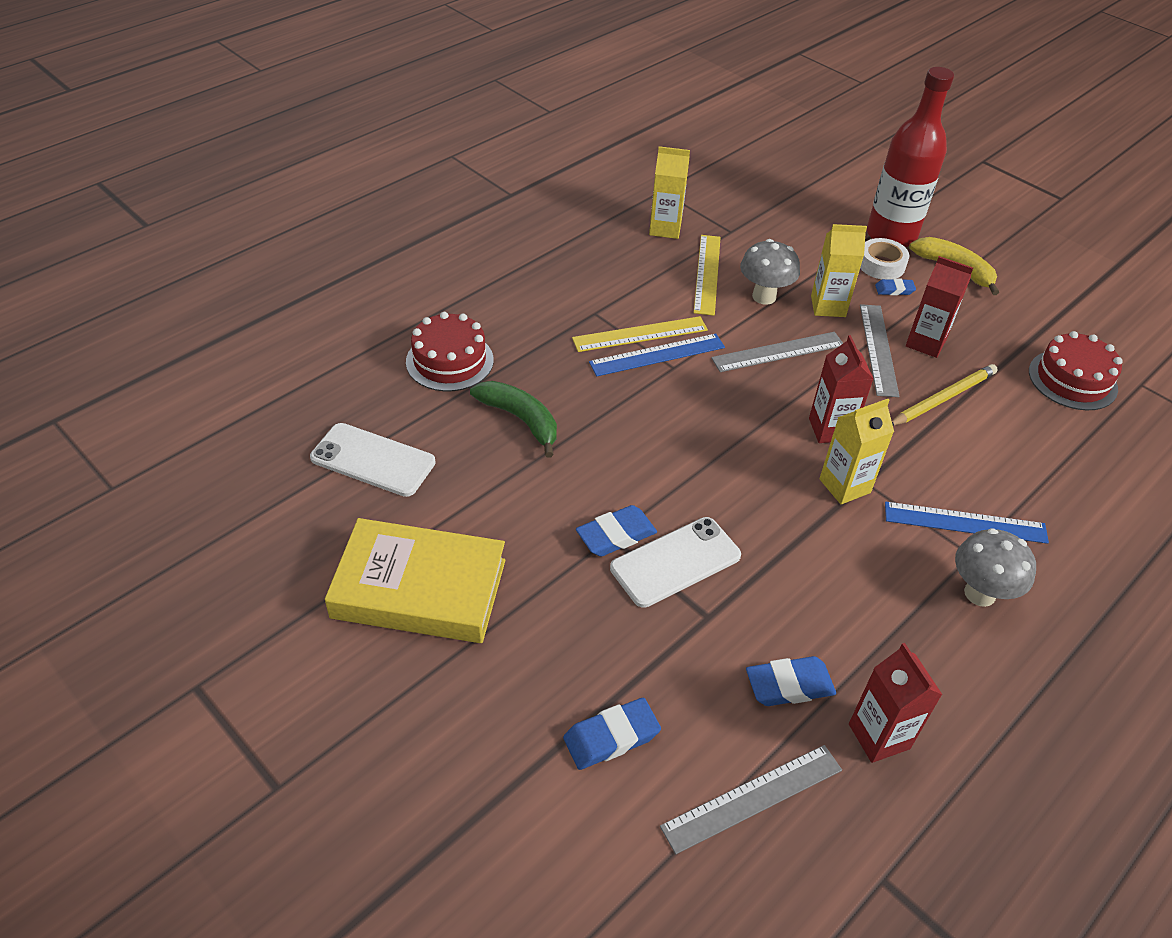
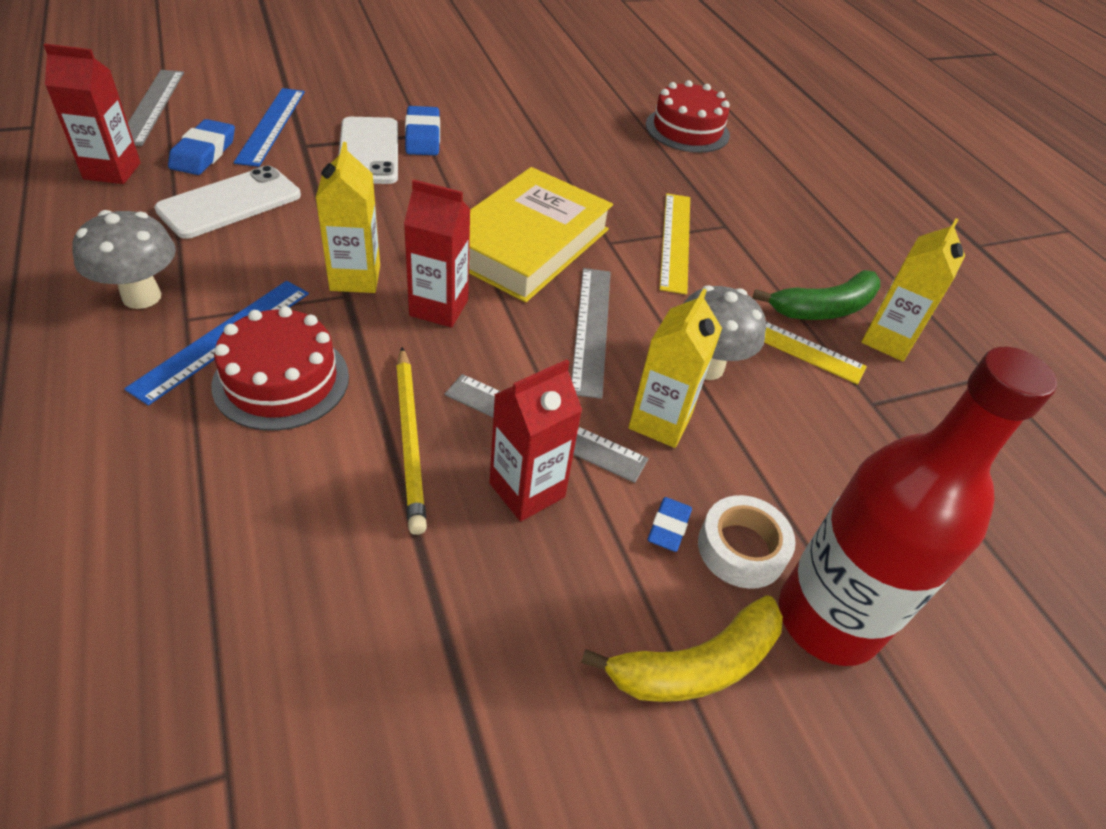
camera: 110 degrees right, 0 degrees up
(373, 460) = (587, 73): white phone -> white phone (230, 203)
(419, 588) = (450, 57): yellow book -> yellow book (527, 243)
(520, 420) = (589, 138): green banana -> green banana (824, 309)
(611, 737) = (261, 79): blue eraser -> none
(657, 355) = (635, 239): blue ruler -> blue ruler (271, 125)
(1072, 380) = (323, 647): red cake -> red cake (281, 380)

